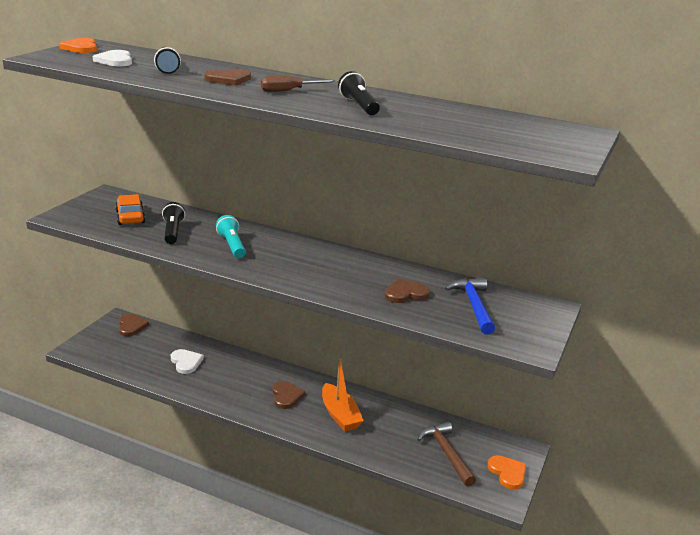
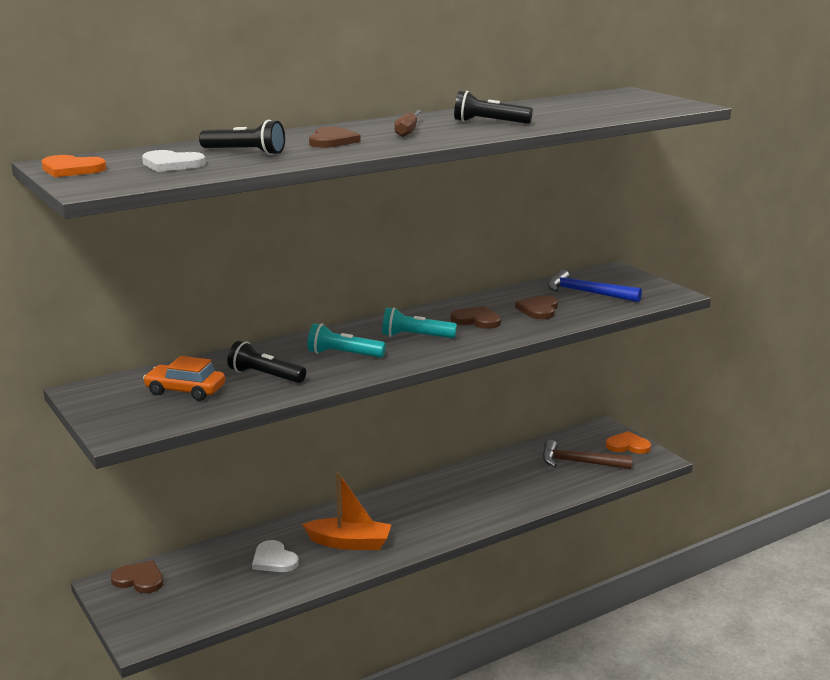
camera: 55 degrees left, 5 degrees down
(186, 362) = (274, 560): white heart -> white heart turned 135 degrees counterclockwise
(286, 396) = (410, 515): brown heart -> brown heart (476, 320)
(291, 260) = (415, 336): none -> turquoise flashlight
(340, 415) = (473, 495): orange boat -> orange boat (349, 543)

